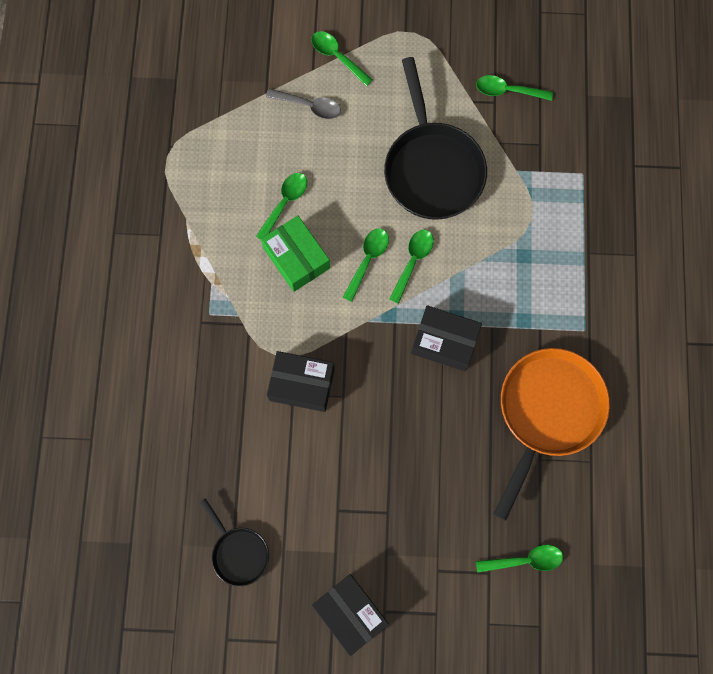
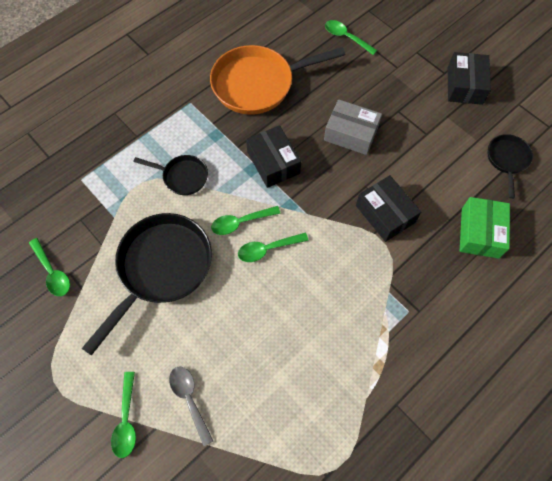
camera: 135 degrees left, 10 degrees down
(285, 203) = (282, 340): green spoon -> none
(296, 258) = (313, 294): green box -> green box (480, 233)
(407, 440) = (351, 134): none -> grey box
(505, 254) = (182, 177): none -> black pan

